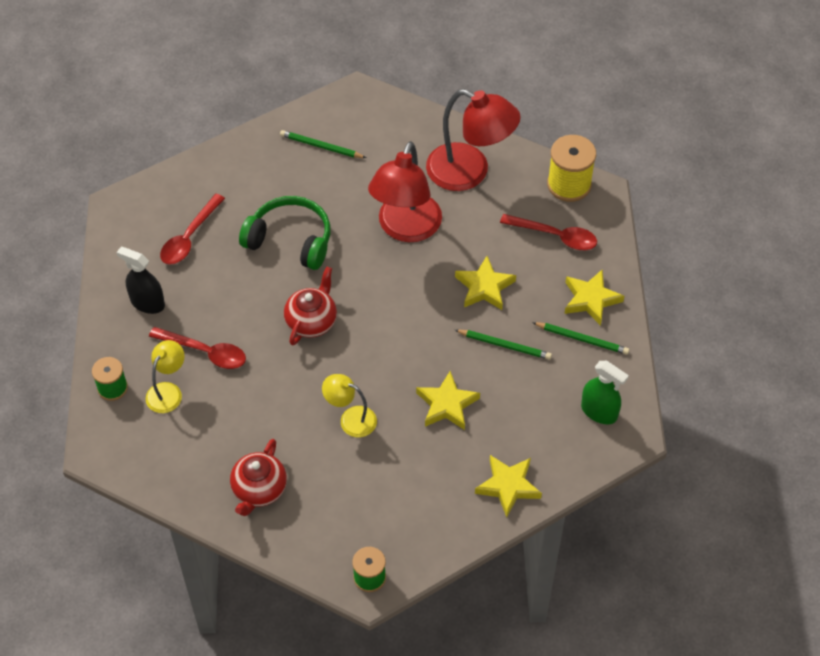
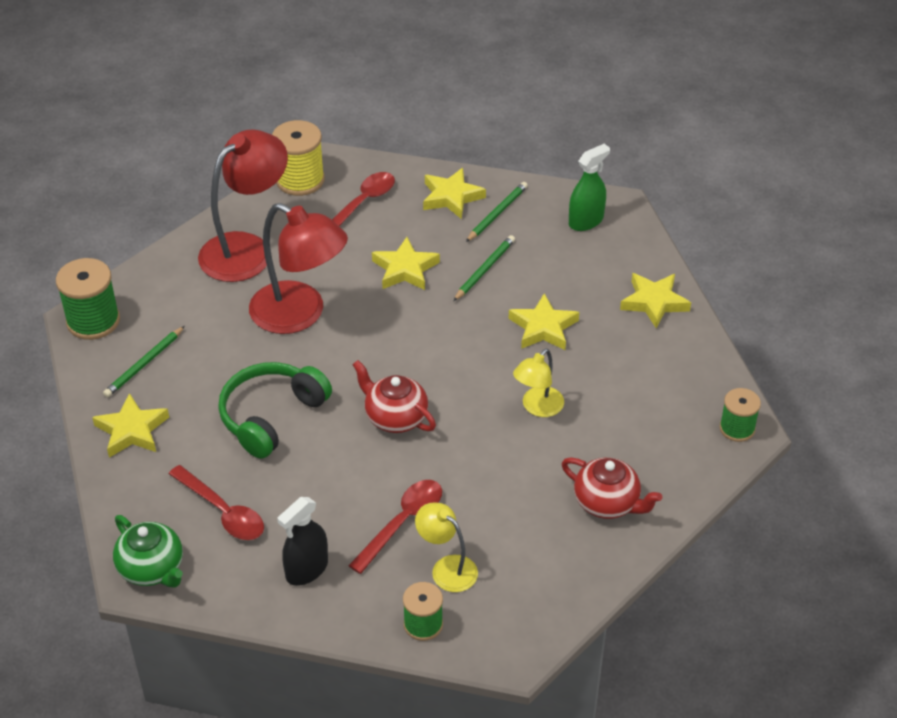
camera: 75 degrees left, 10 degrees down
(128, 212) = (152, 569): none -> green teapot
(252, 160) = (132, 430): none -> yellow star
(356, 102) = (93, 321): none -> green spool

